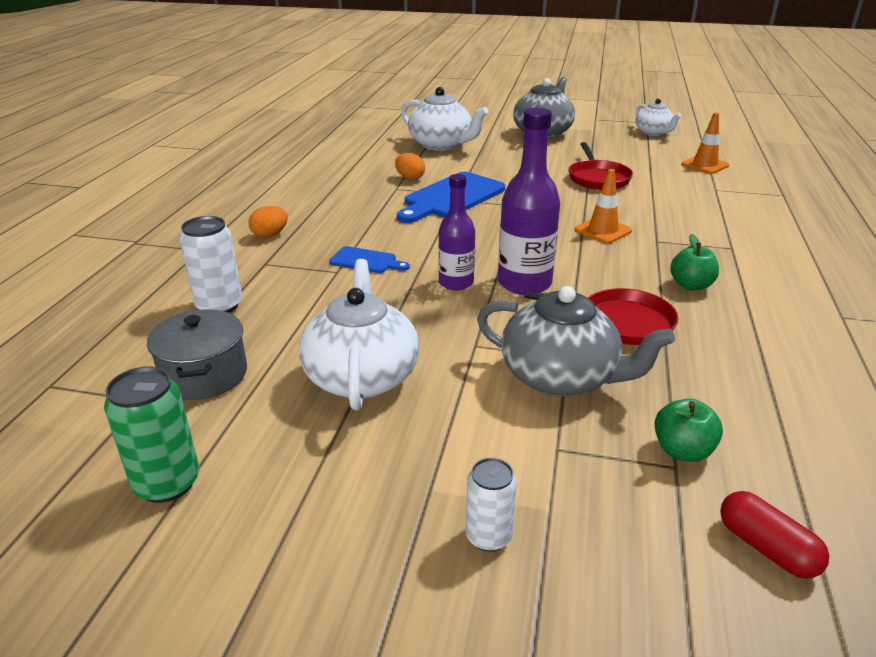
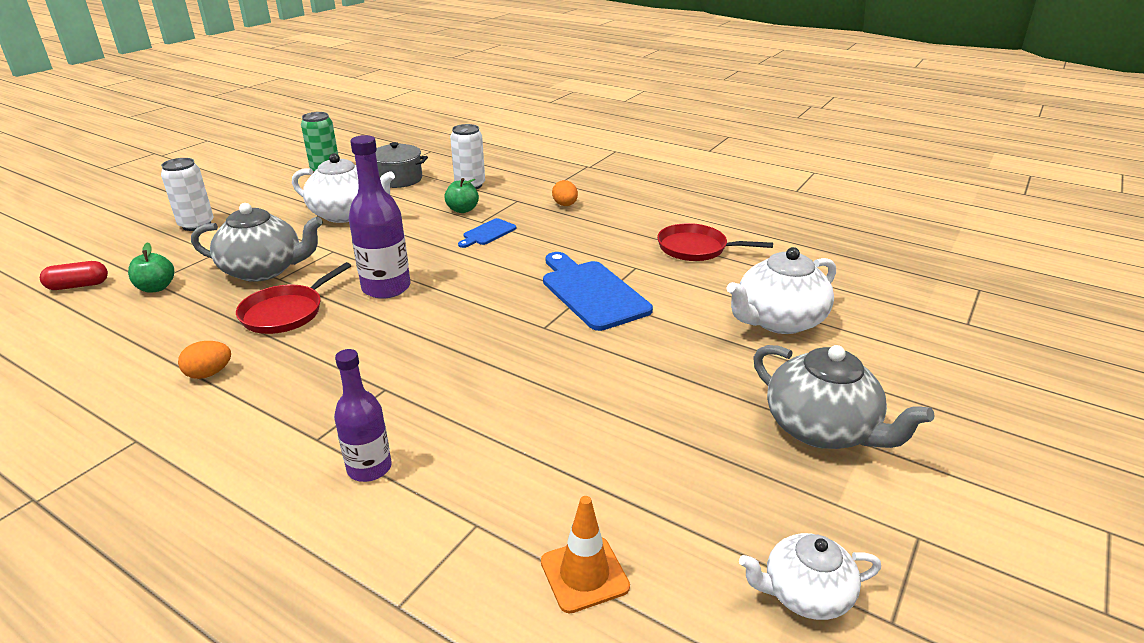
camera: 110 degrees right, 0 degrees up
(410, 178) = (661, 279): orange egg -> orange egg (209, 373)
(456, 283) = (418, 260): purple bottle -> purple bottle (369, 468)
(488, 536) = (196, 225): white can -> white can, size x1.53
(560, 377) = (264, 270): grey teapot -> grey teapot turned 135 degrees counterclockwise
(598, 178) = (590, 415): red pan -> red pan (696, 248)
(603, 230) = (439, 361): orange traffic cone -> none
(691, 285) = (288, 371): green apple -> green apple (462, 210)

